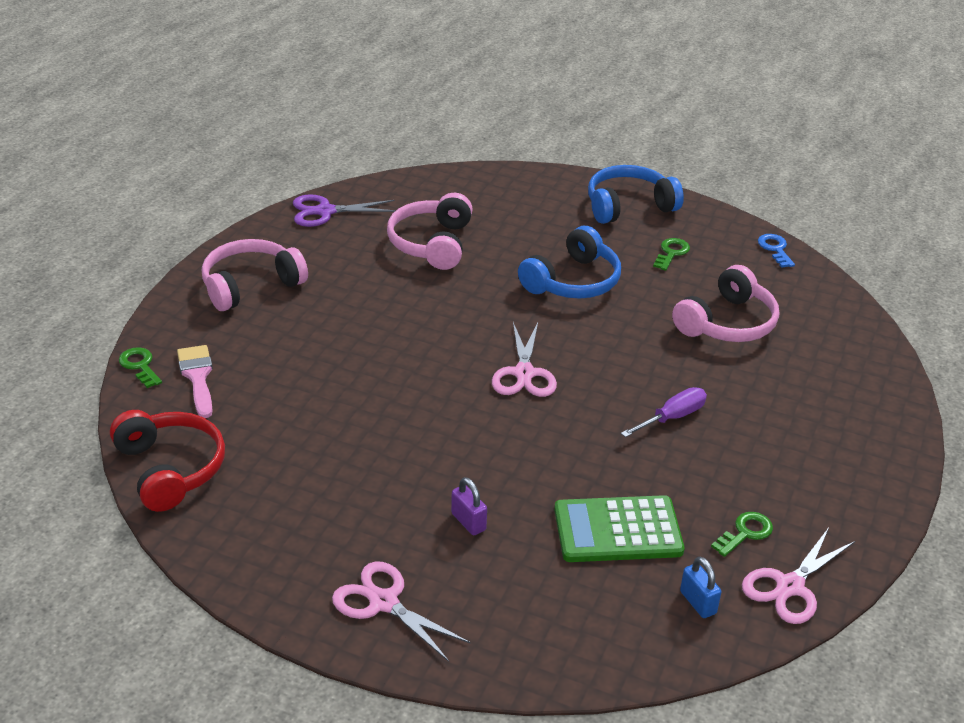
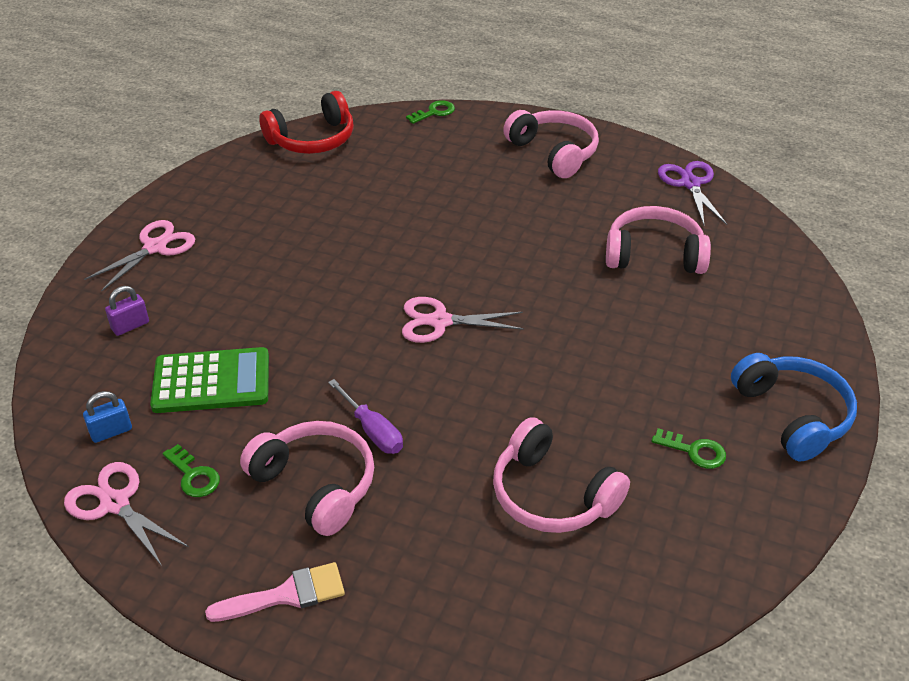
camera: 90 degrees right, 5 degrees up
(197, 377) = (422, 139): pink brush -> pink brush (287, 594)
(468, 522) = (236, 289): purple padlock -> purple padlock (130, 326)
(573, 281) = (609, 360): blue headphones -> none
(618, 530) = (211, 381): green calculator -> green calculator turned 90 degrees clockwise
(741, 451) = (316, 484): none -> pink headphones
(775, 249) = (738, 566): blue key -> none

